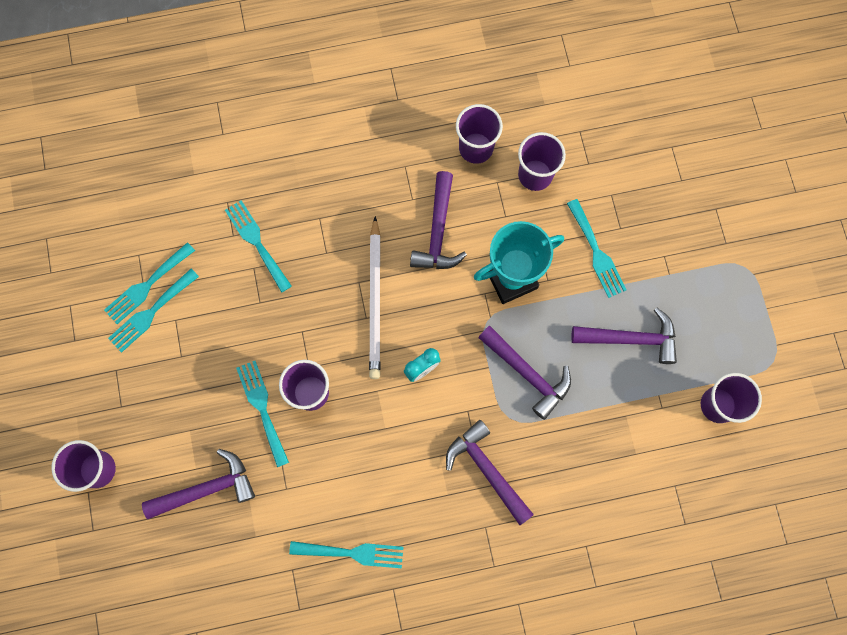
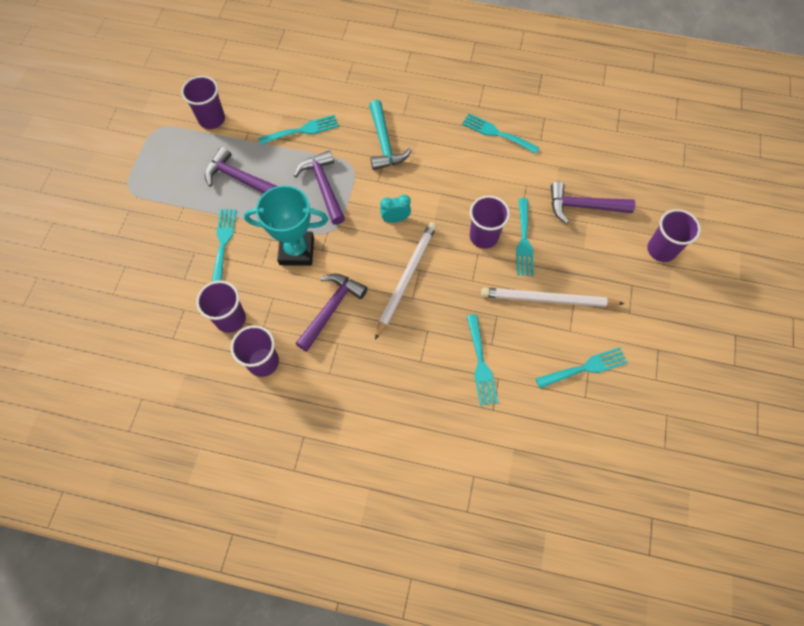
camera: 155 degrees left, 10 degrees down
(151, 313) = (588, 344): turquoise fork -> turquoise fork (302, 130)
(210, 346) = (548, 299): none -> white pencil
(487, 470) = (384, 143): purple hammer -> turquoise hammer

